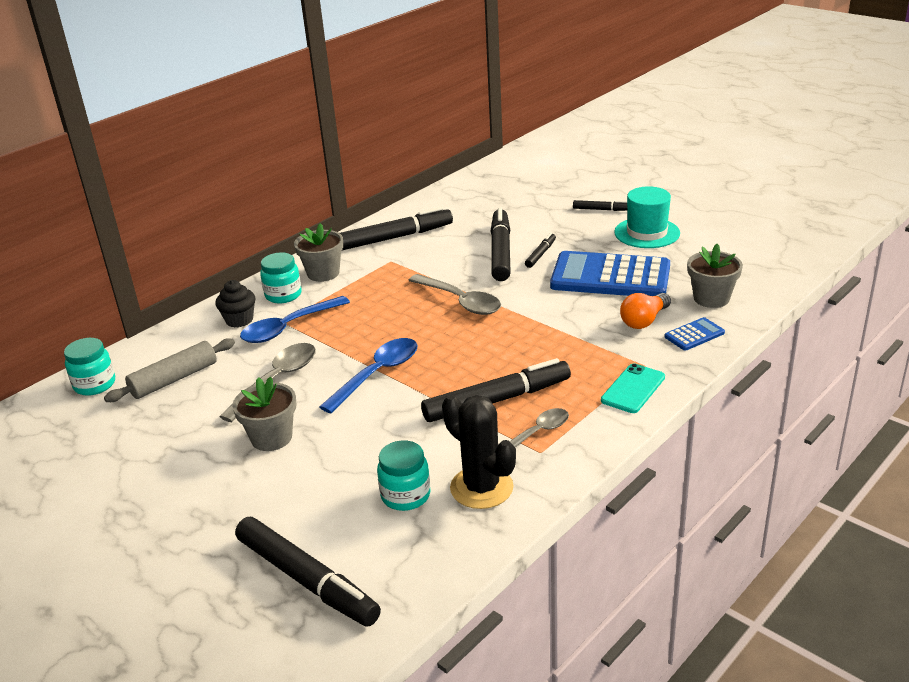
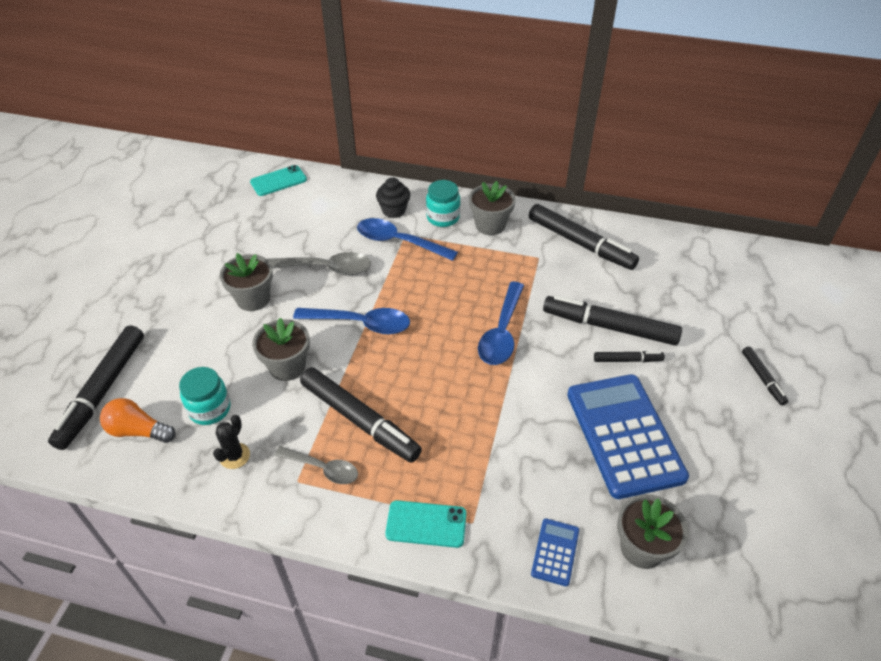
camera: 60 degrees right, 15 degrees up
(95, 385) = (278, 181): turquoise jar -> turquoise phone
(174, 379) = (301, 215): grey rolling pin -> none
(392, 431) = (287, 366): none -> grey flower pot
(460, 301) = (502, 332): grey spoon -> blue spoon
(481, 488) = (234, 456): black cactus -> black cactus, size x0.54
(500, 252) = (609, 327): black marker -> black marker turned 135 degrees counterclockwise
(644, 321) = (556, 494): orange light bulb -> orange light bulb (138, 431)
(647, 233) = (743, 438): turquoise hat -> none
(694, 335) = (555, 552): blue calculator -> blue calculator turned 105 degrees counterclockwise

